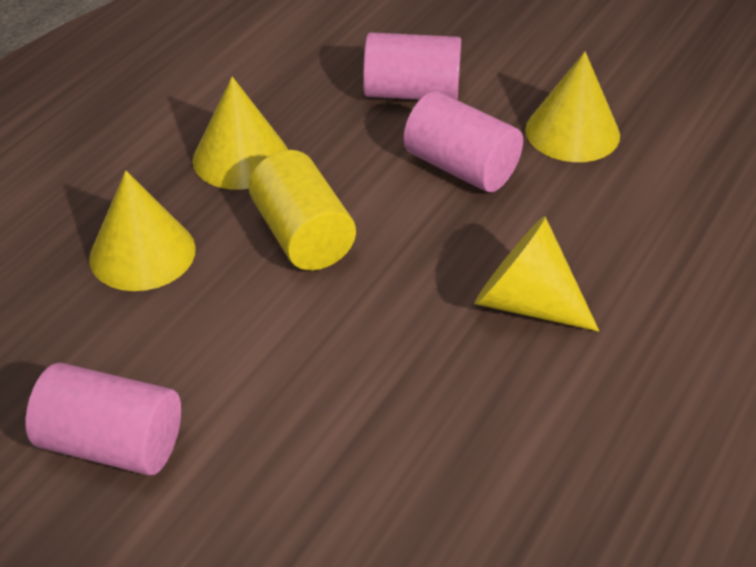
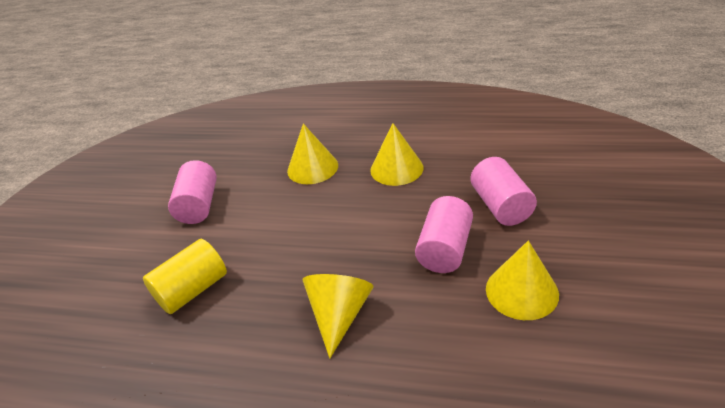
camera: 75 degrees right, 5 degrees down
(303, 236) = (350, 210): yellow cylinder -> yellow cylinder (193, 290)

